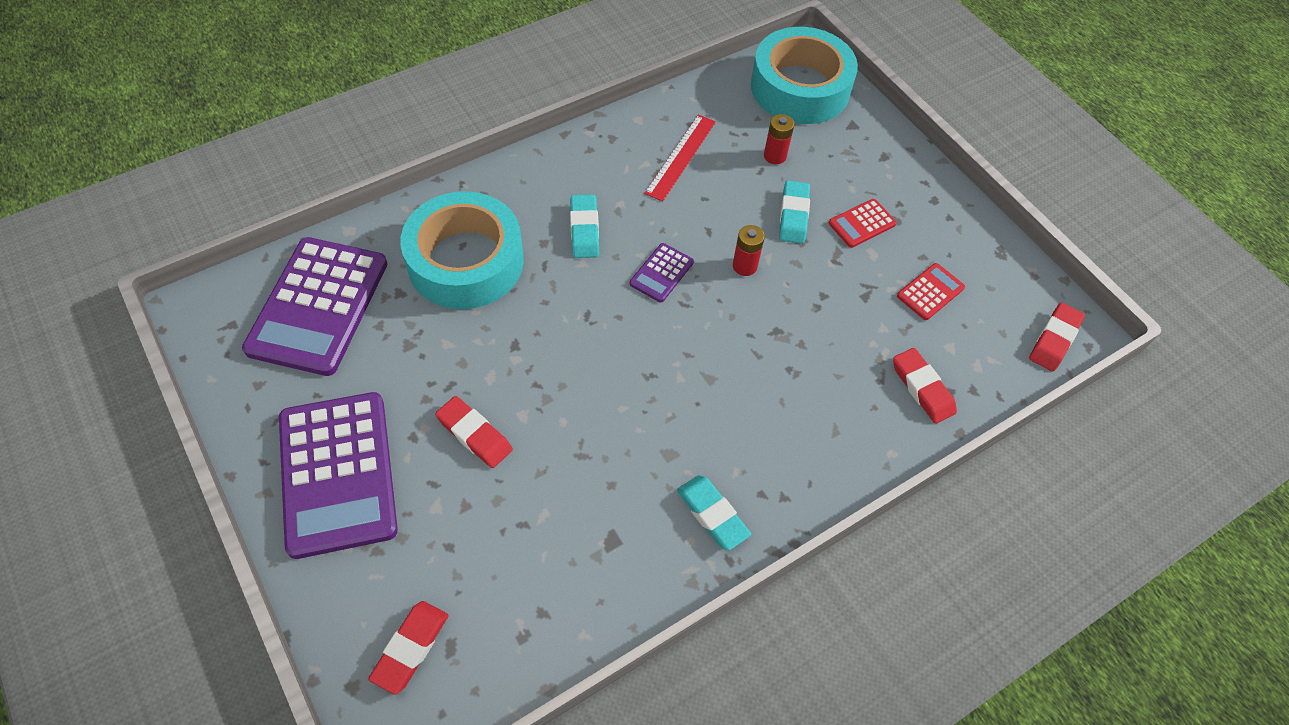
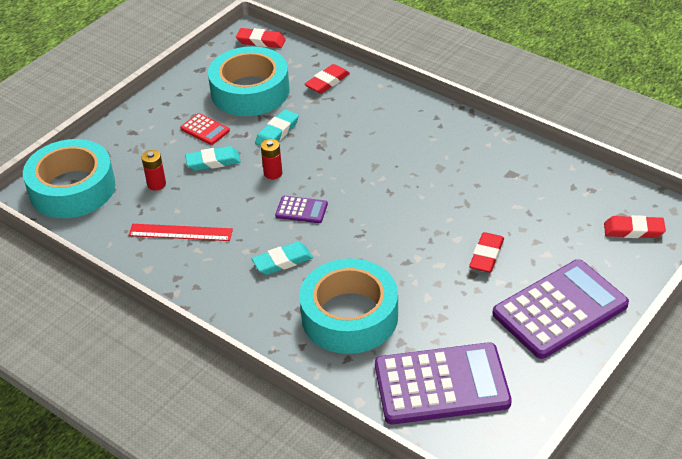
camera: 105 degrees left, 15 degrees down
(712, 514) = (466, 140): turquoise eraser -> turquoise eraser (277, 132)
(930, 292) = (250, 91): red calculator -> turquoise tape

